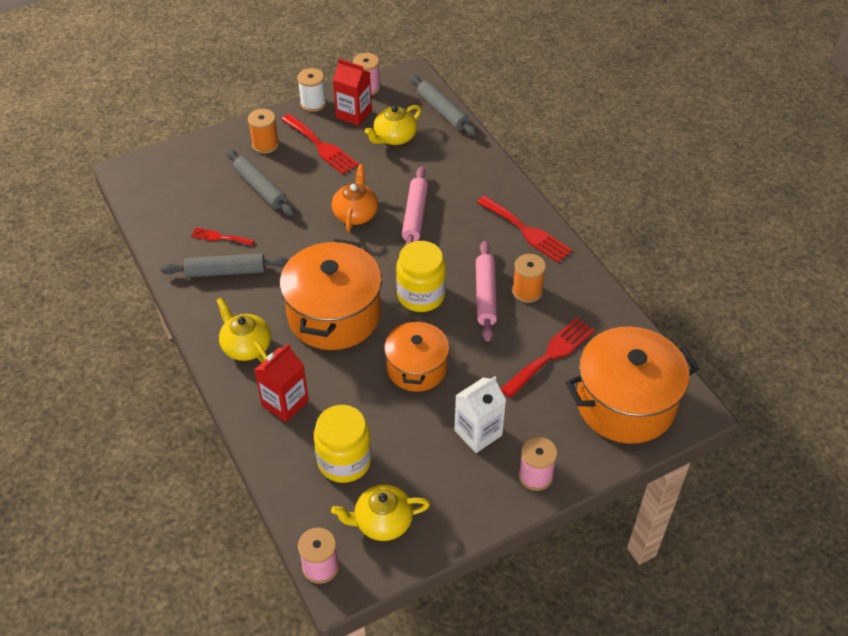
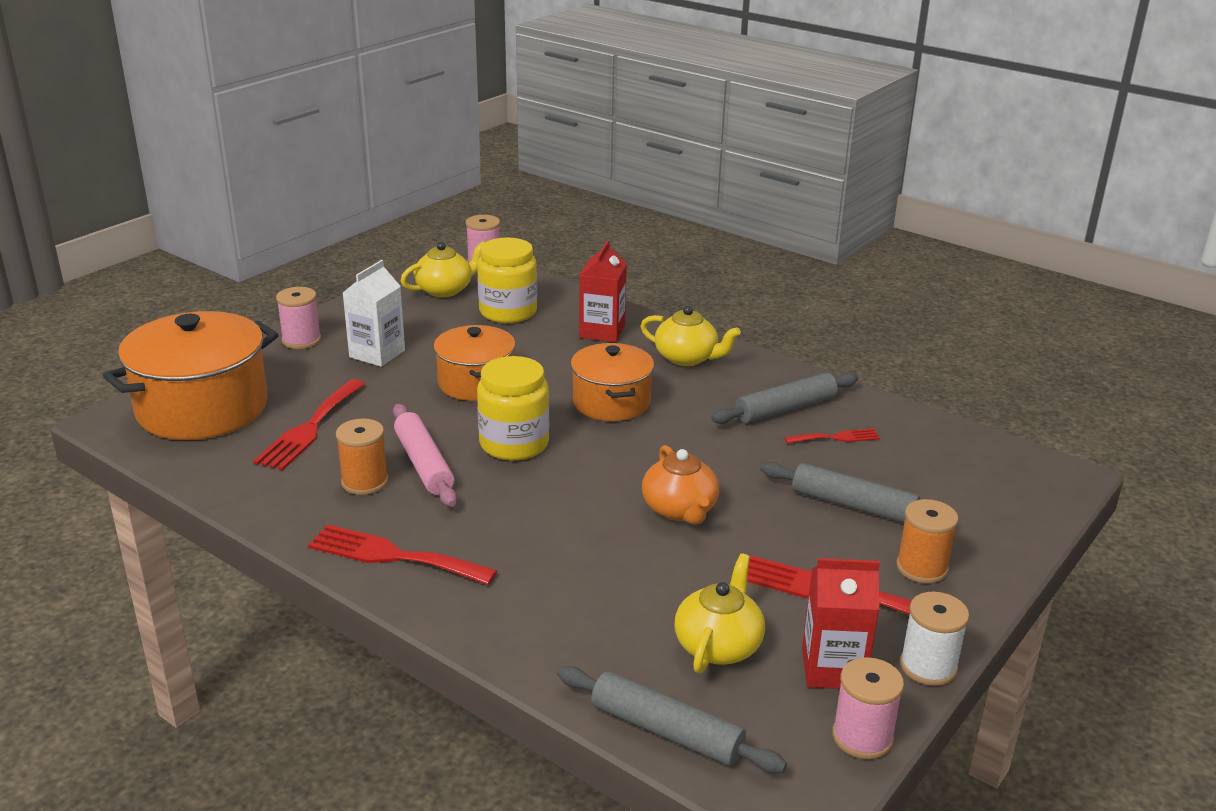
camera: 155 degrees right, 20 degrees down
(334, 315) = (611, 402): orange pot -> orange pot, size x0.62
(415, 215) = (587, 531): pink rolling pin -> none

